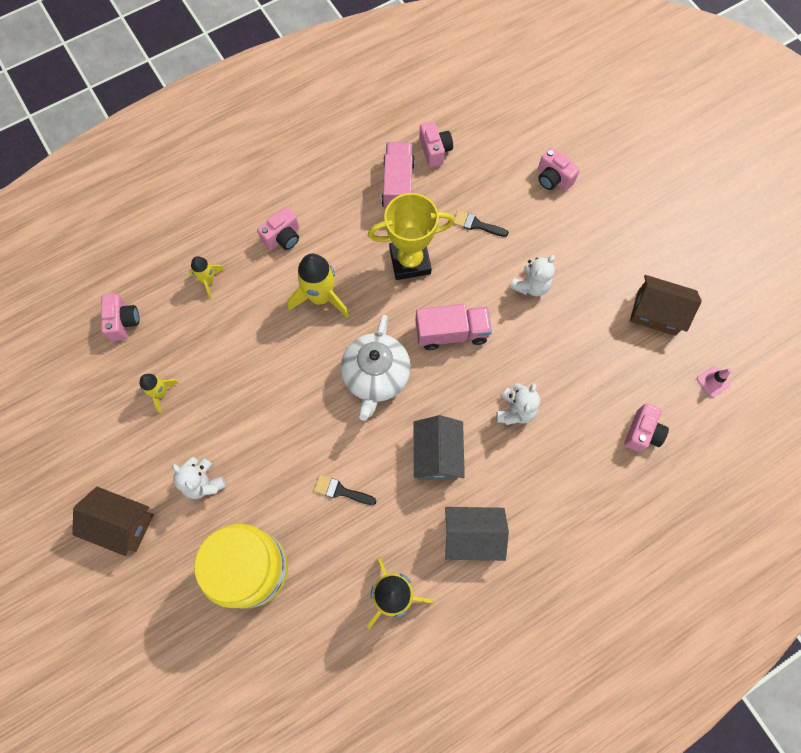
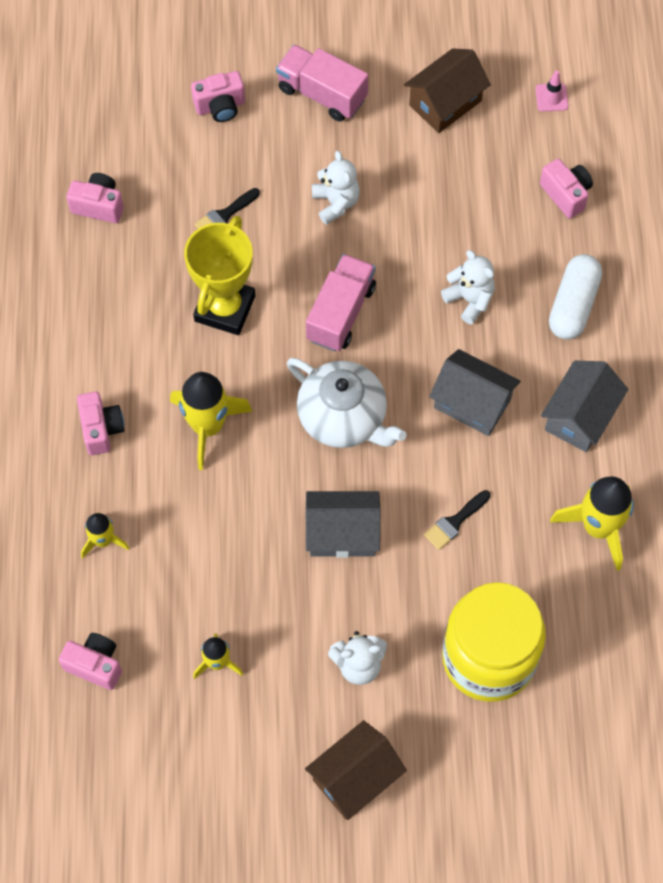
camera: 60 degrees left, 5 degrees down
(292, 421) = (342, 533): none -> grey house
(398, 185) = (117, 269): pink truck -> pink truck (322, 94)
(557, 484) = (573, 305): none -> white capsule

